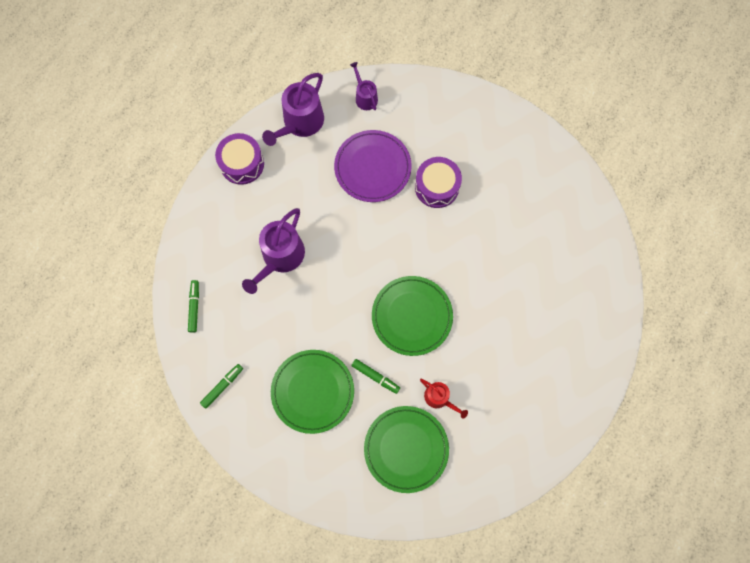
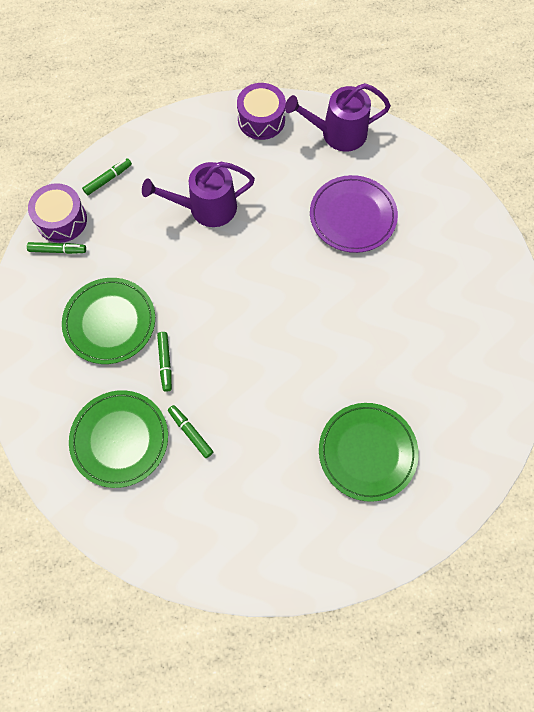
camera: 50 degrees right, 5 degrees down
(365, 97) = (410, 162): purple watering can -> none
(412, 316) = (246, 351): green plate -> green plate (367, 452)
(437, 187) = (385, 280): purple drum -> purple drum (62, 220)
(439, 398) = (190, 432): red watering can -> green marker

